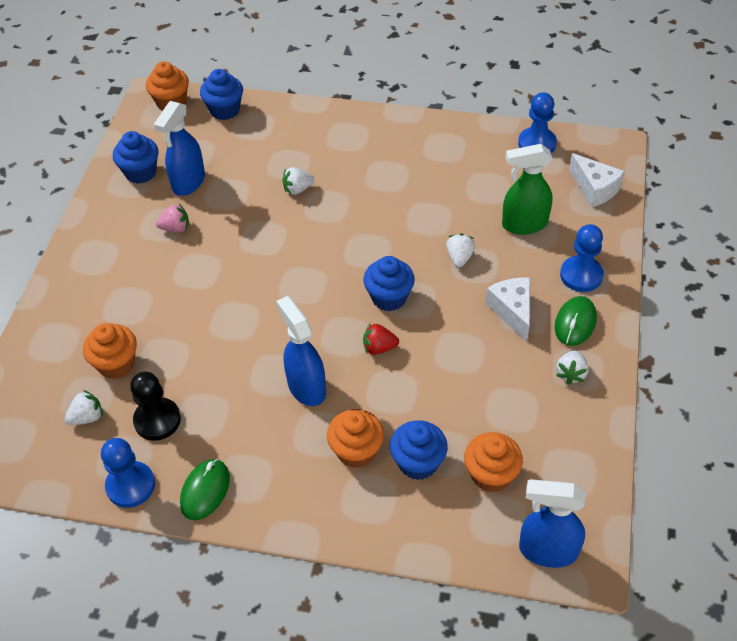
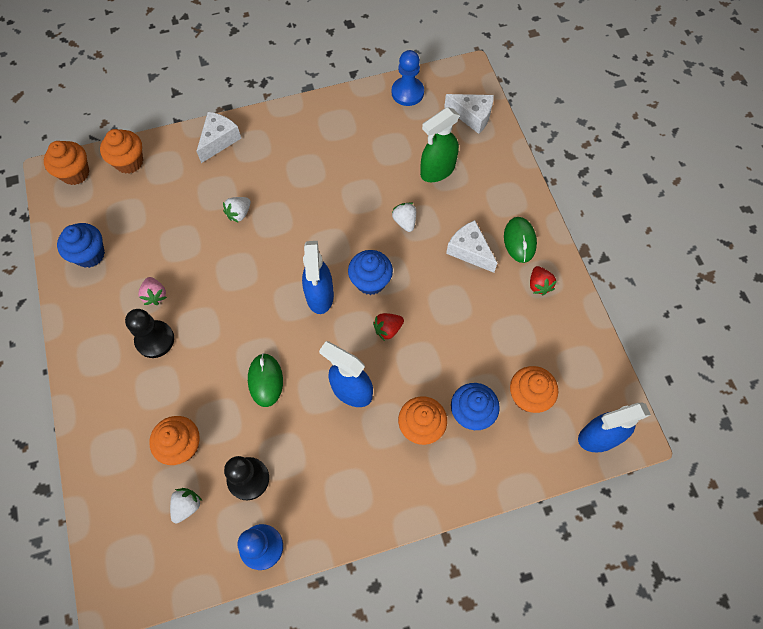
camera: 30 degrees left, 15 degrees up
(151, 265) = (155, 340): none -> black pawn
(175, 228) = (155, 295): pink strawberry -> pink strawberry turned 105 degrees clockwise
(188, 183) = (139, 246): blue spray bottle -> blue spray bottle (320, 296)
(205, 491) = (324, 520): green mouse -> green mouse (265, 380)
(225, 110) = (129, 162): blue cupcake -> orange cupcake
(319, 121) = (219, 140): none -> white cheese
(571, 373) = (539, 285): white strawberry -> red strawberry
(581, 275) = (502, 197): blue pawn -> none

